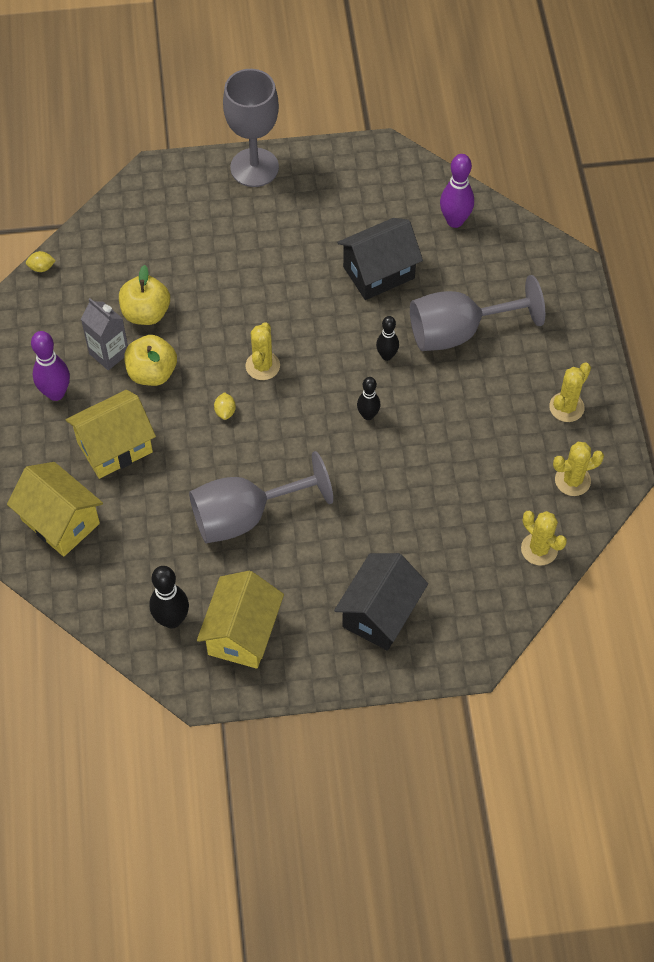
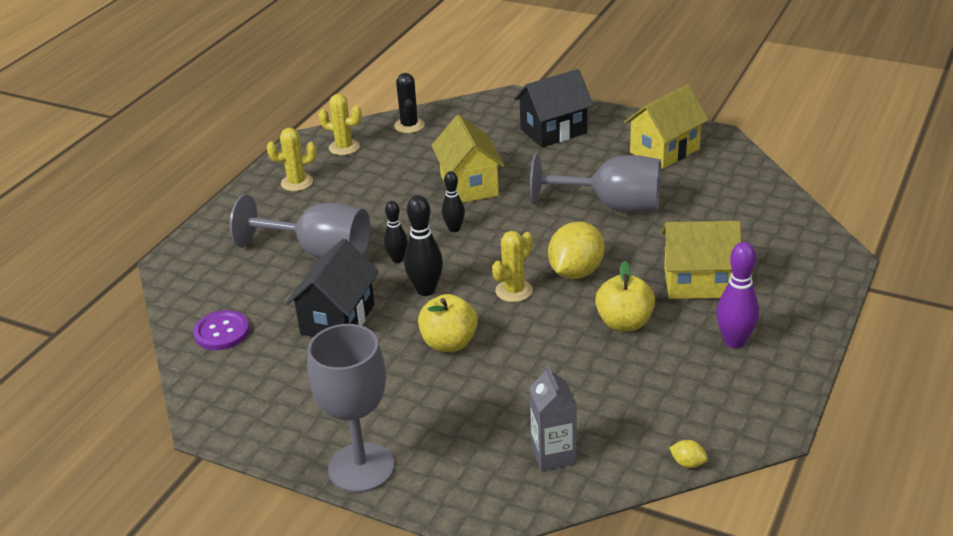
camera: 145 degrees left, 25 degrees down
(60, 522) = (780, 251): yellow house -> yellow house (469, 185)
(109, 353) = (658, 354): grey carton -> grey carton (553, 454)
(146, 313) = (595, 373): yellow apple -> yellow apple (449, 343)
(172, 619) = (715, 172): black bowling pin -> black bowling pin (426, 290)
(225, 411) = (576, 272): yellow lemon -> yellow lemon, size x2.39
(378, 272) = (338, 319): black house -> black house turned 75 degrees counterclockwise
(455, 221) = (222, 332): purple bowling pin -> purple button
(539, 549) = (409, 126): yellow cactus -> black cactus

